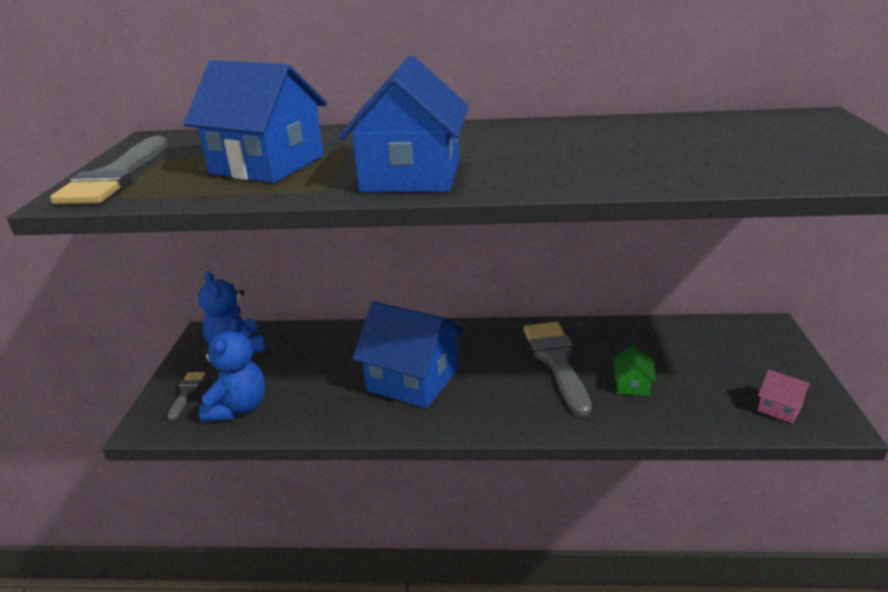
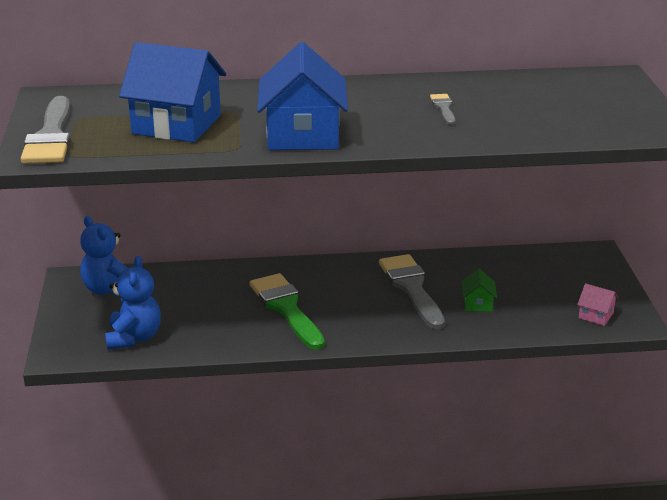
camera: 10 degrees left, 0 degrees up
(187, 392) = (79, 328): grey brush -> grey brush (443, 108)
(413, 380) = (286, 308): blue house -> green brush

